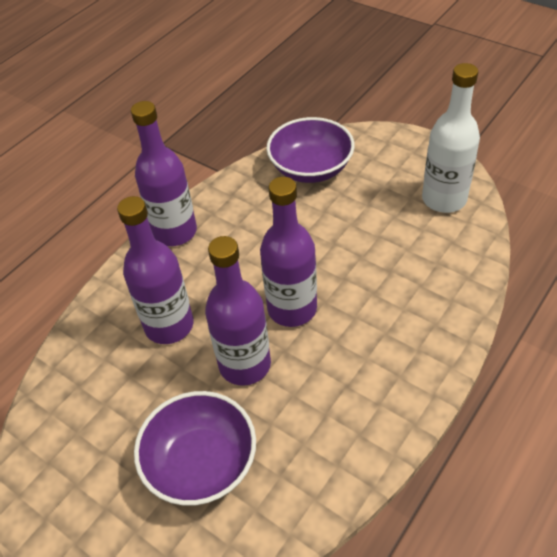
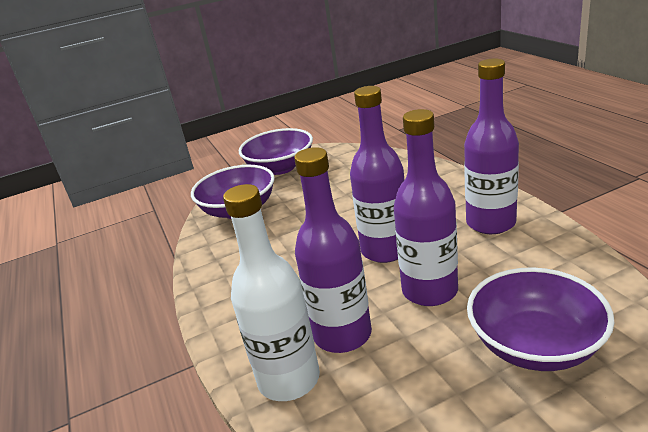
camera: 60 degrees left, 20 degrees down
(175, 232) = (221, 306): purple bottle -> purple bottle (490, 223)
(404, 157) = (280, 167): none -> purple bowl
(444, 199) = (339, 161): white bottle -> white bottle (289, 379)

